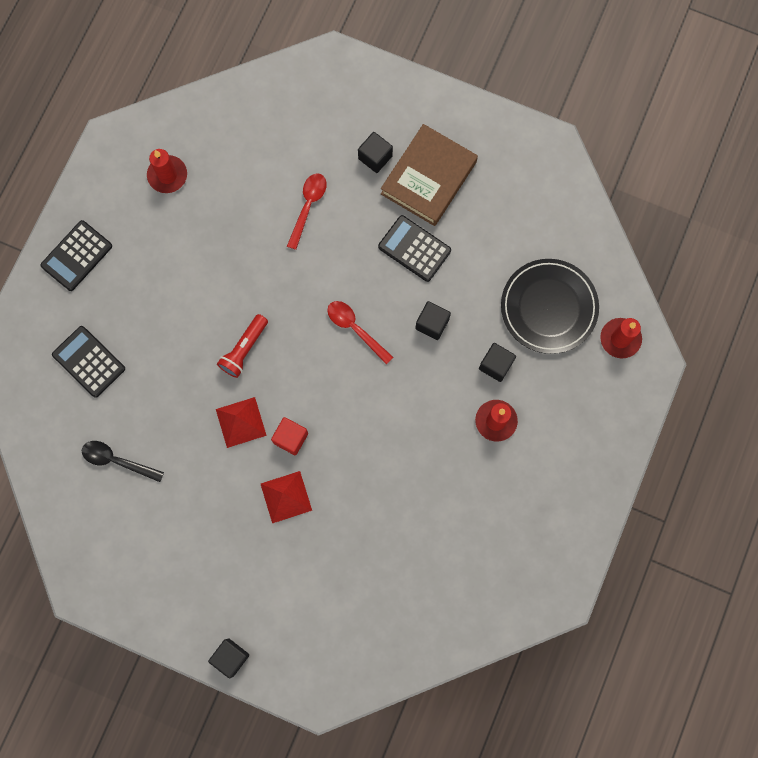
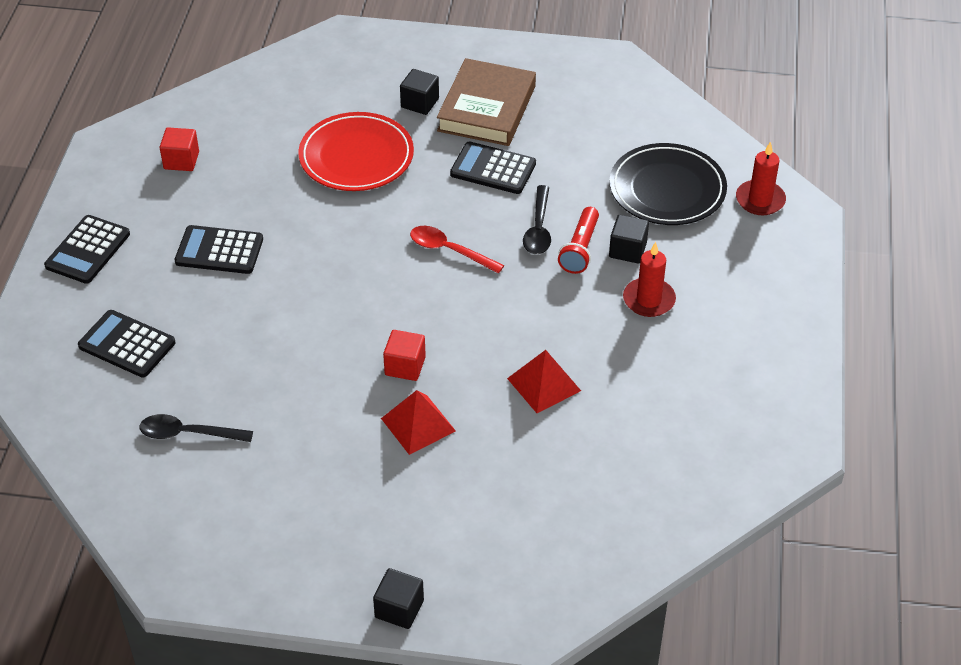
camera: 15 degrees left, 30 degrees down
(167, 175) = (181, 160): red candle -> red cube
(177, 283) = (219, 251): none -> black calculator
(241, 422) = (337, 363): red pyramid -> red pyramid (544, 384)
(244, 349) = (320, 295): red flashlight -> red flashlight (580, 249)
(308, 206) = (356, 156): red spoon -> red plate
(432, 324) = (538, 228): black cube -> black spoon

